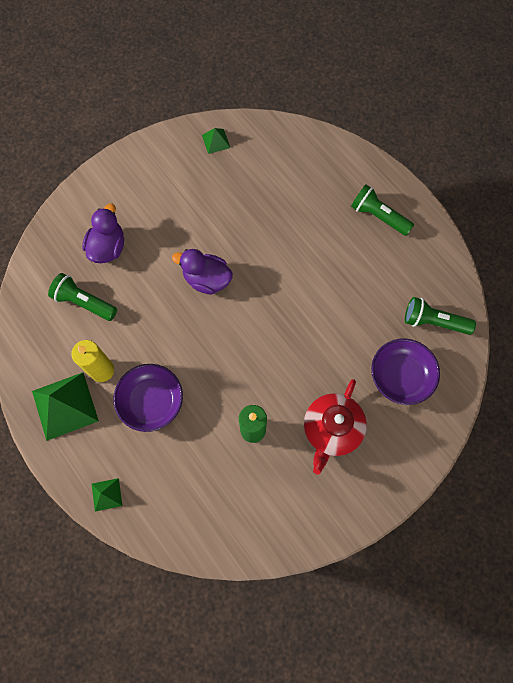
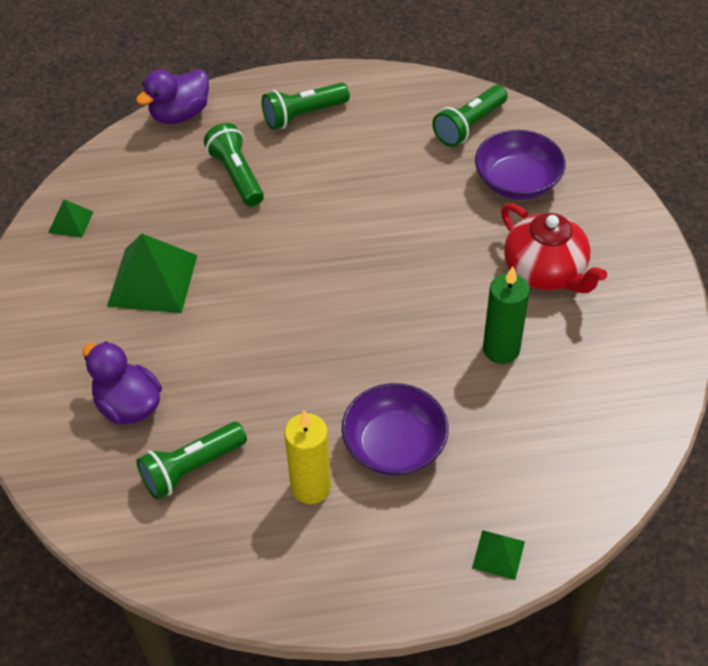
camera: 60 degrees left, 20 degrees down
(65, 406) = (334, 556): green pyramid -> green pyramid (152, 280)
(207, 279) = (261, 313): purple duck -> purple duck (180, 114)
(304, 207) = (236, 175): none -> green flashlight

